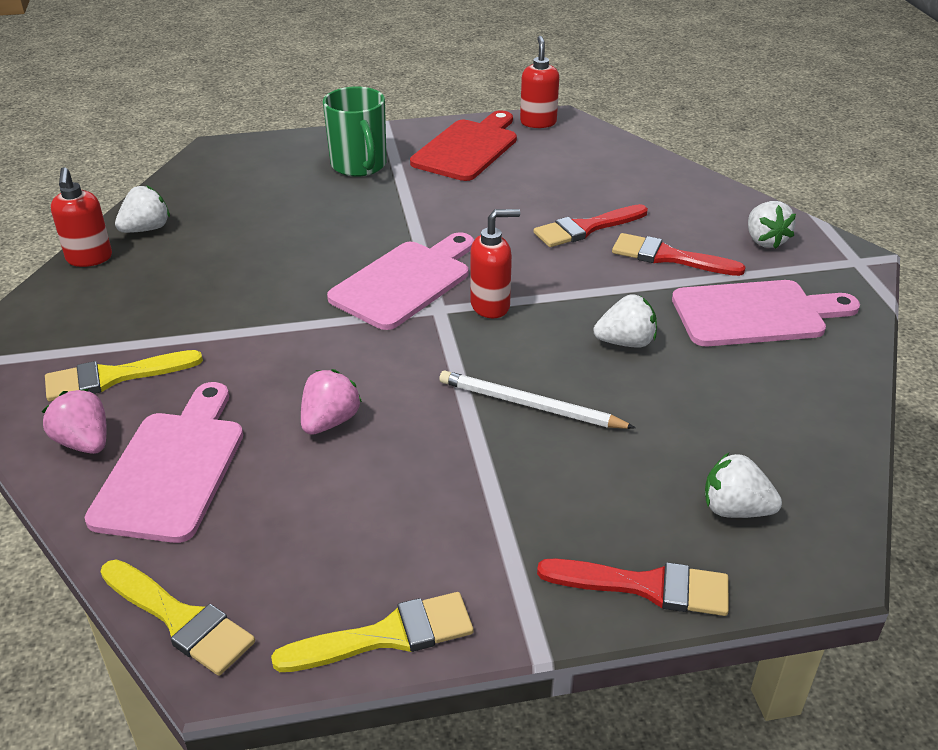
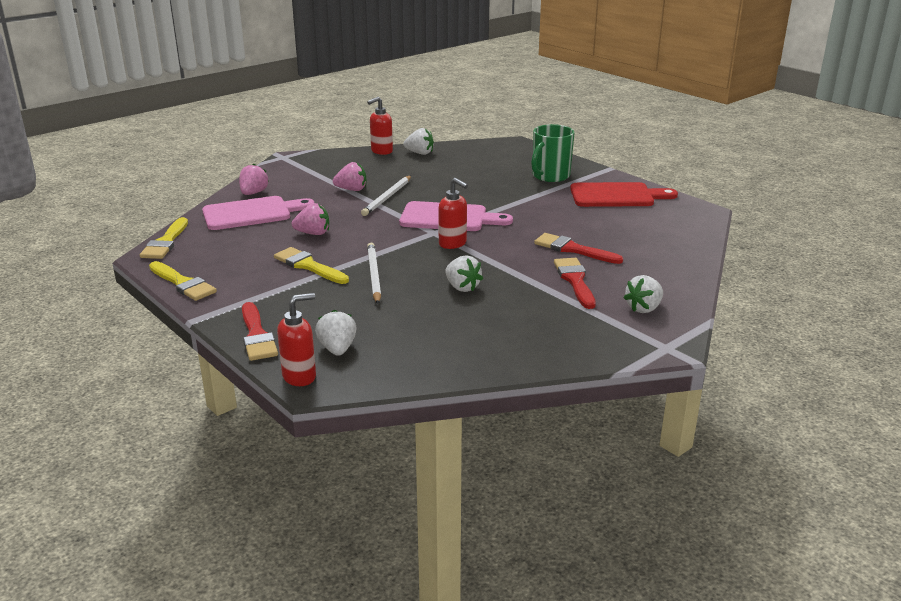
camera: 60 degrees right, 10 degrees down
(113, 377) = (301, 184): yellow brush -> yellow brush (308, 266)
(205, 333) = (352, 190): none -> pink strawberry
(276, 309) = (387, 197): none -> white pencil
(538, 122) = (685, 206): red soap dispenser -> red soap dispenser (300, 376)
(755, 314) = (544, 321): pink cutting board -> none

